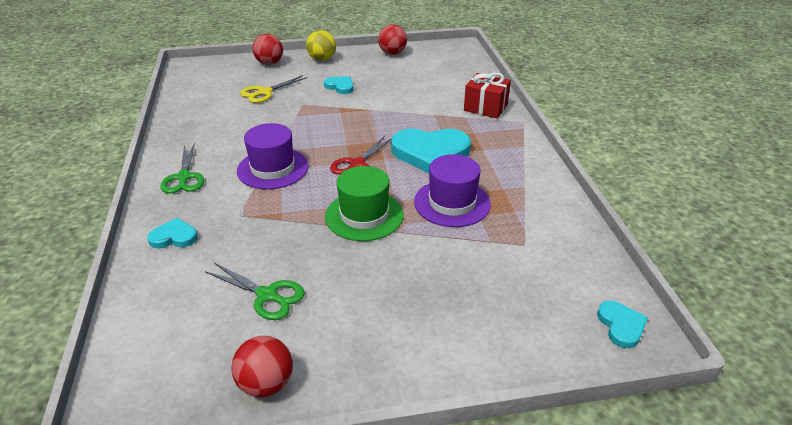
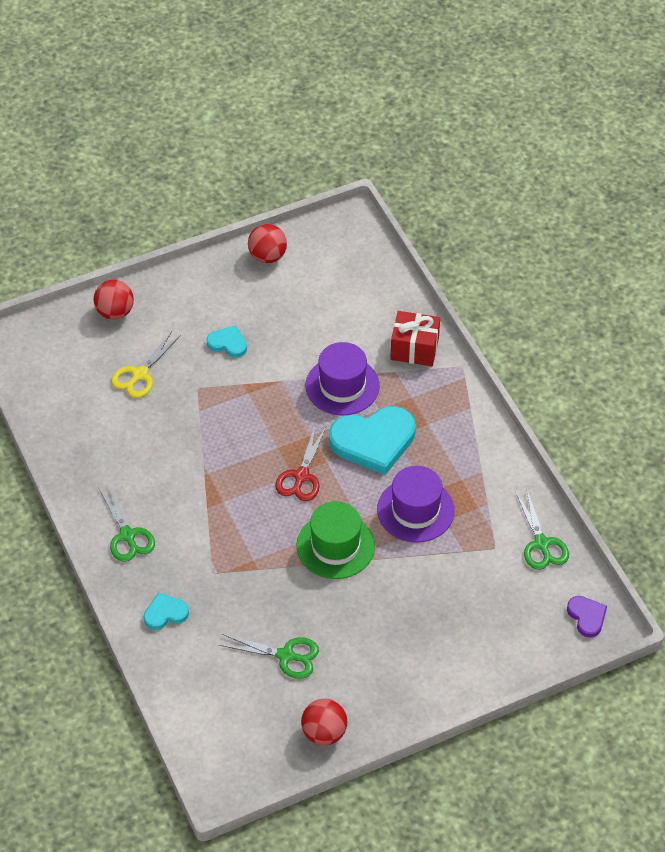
camera: 15 degrees left, 15 degrees up
(273, 168) = (214, 502): purple hat -> purple hat (342, 386)
(322, 59) = (180, 289): yellow ball -> none
(575, 250) = (541, 544): none -> green scissors
(621, 326) = (587, 617): turquoise heart -> purple heart

